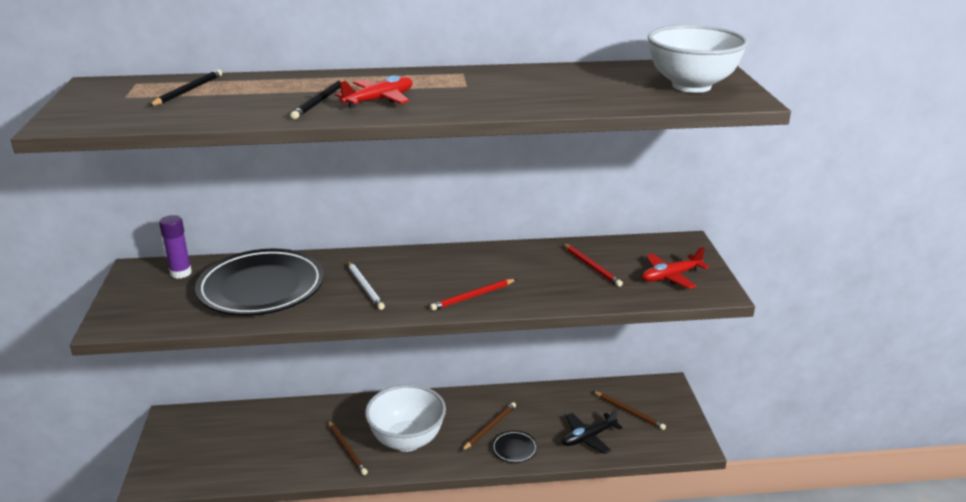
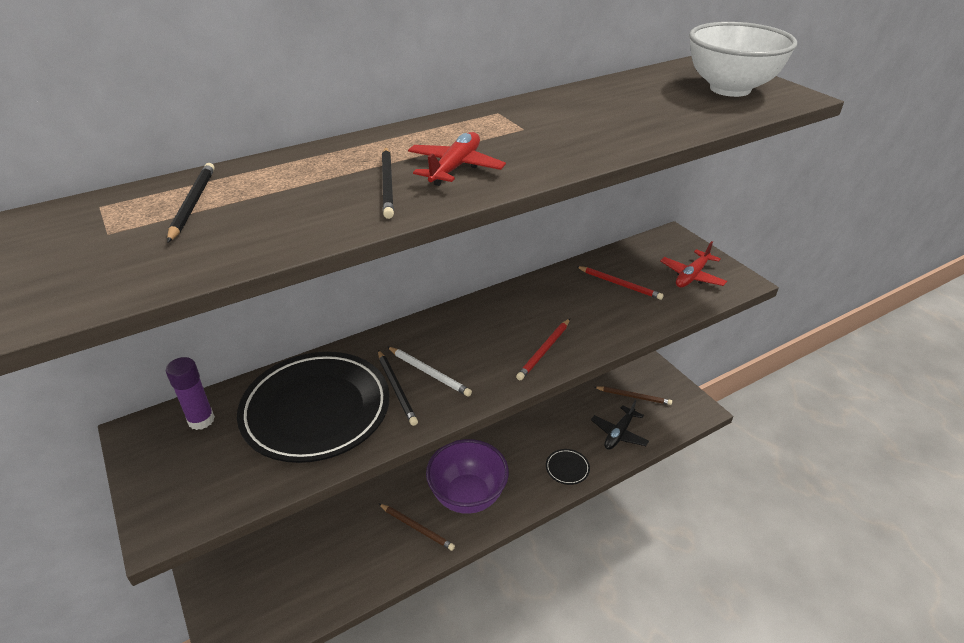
camera: 25 degrees left, 10 degrees up
(331, 290) = (396, 389): none -> black pencil
(407, 440) = (467, 496): white bowl -> purple bowl
(489, 427) = (532, 454): brown pencil -> none

